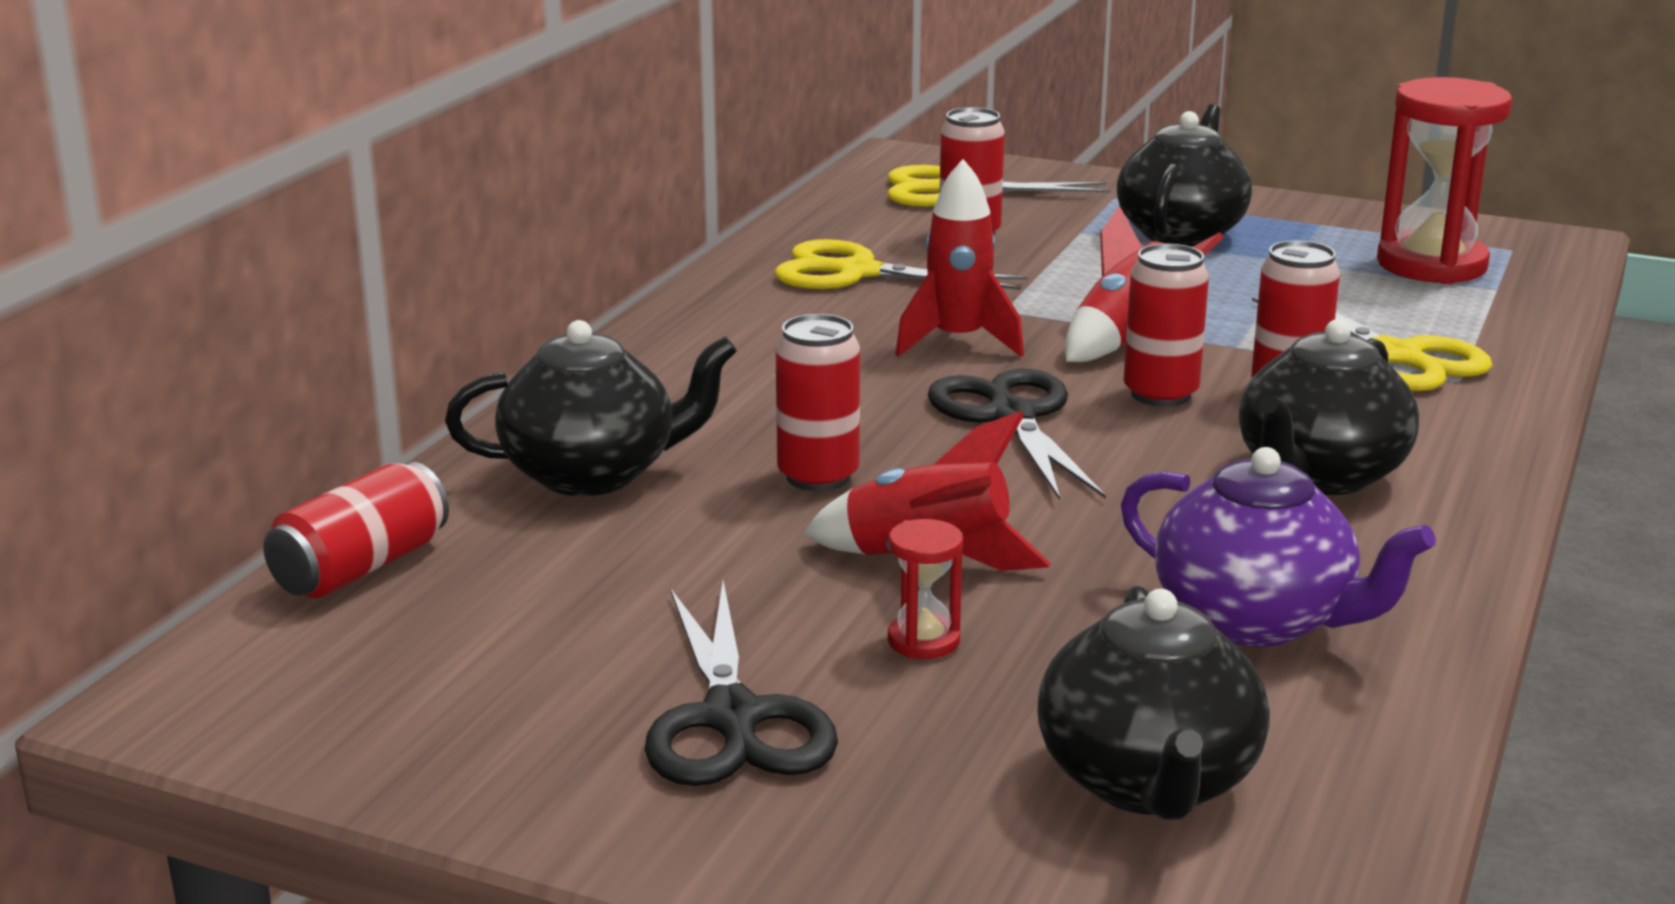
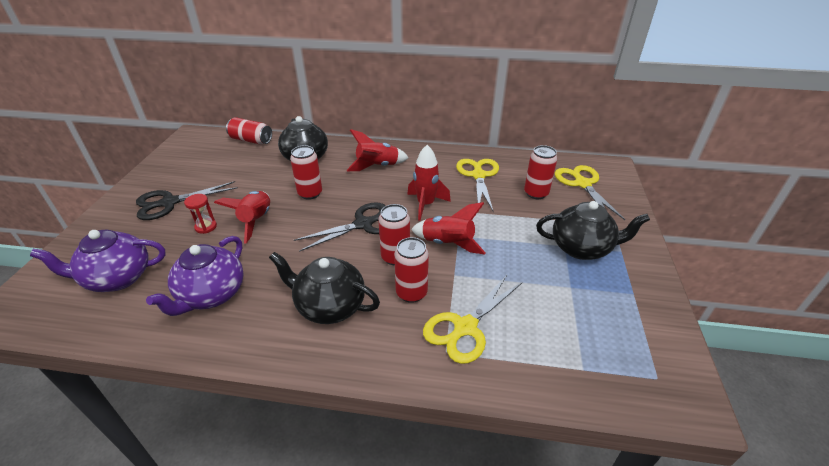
camera: 75 degrees right, 15 degrees up
(725, 377) = (377, 166): none -> red rocket
(1148, 782) = (118, 278): black teapot -> purple teapot
(1431, 265) = (602, 340): red hourglass -> none

